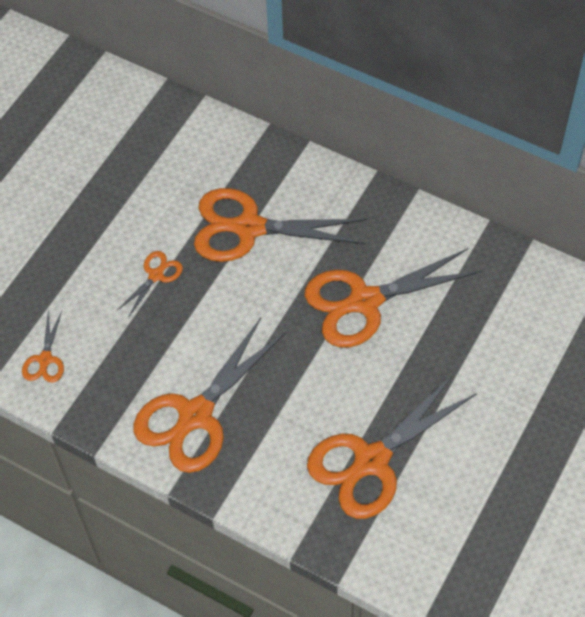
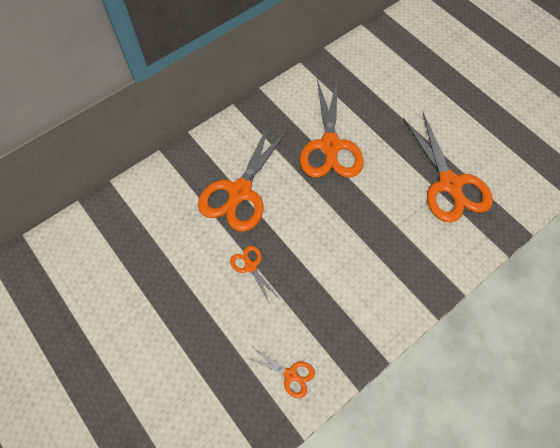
camera: 70 degrees left, 5 degrees up
(195, 415) = (380, 279): orange scissors -> none

